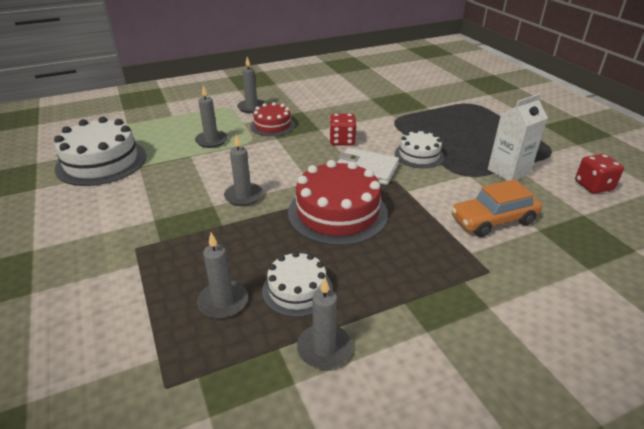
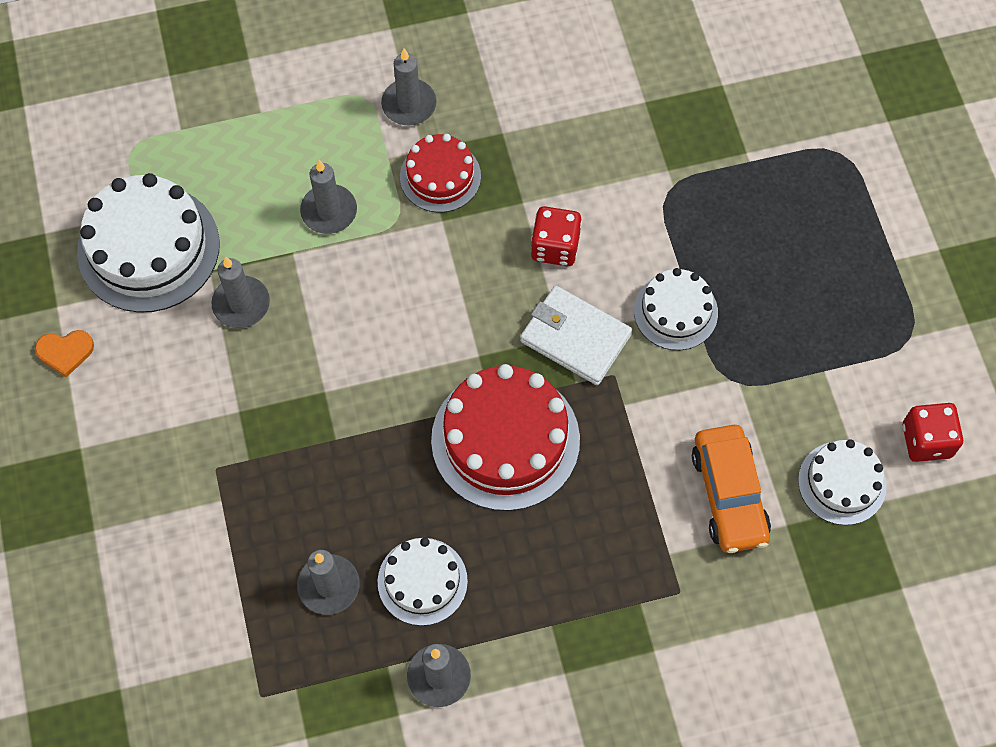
camera: 10 degrees right, 30 degrees up
(35, 206) = (65, 352): none -> orange heart
(243, 196) = (371, 377): grey candle -> grey candle (241, 304)
(493, 220) = (729, 495): orange car -> orange car turned 90 degrees counterclockwise
(508, 172) = (807, 382): white carton -> none
(559, 207) = (842, 483): none -> white cake

